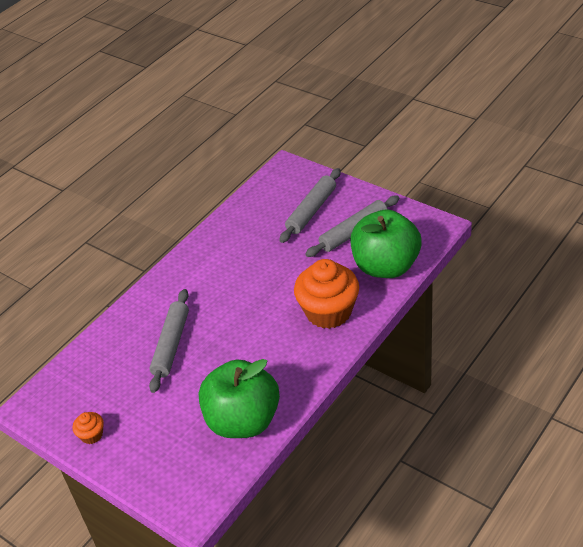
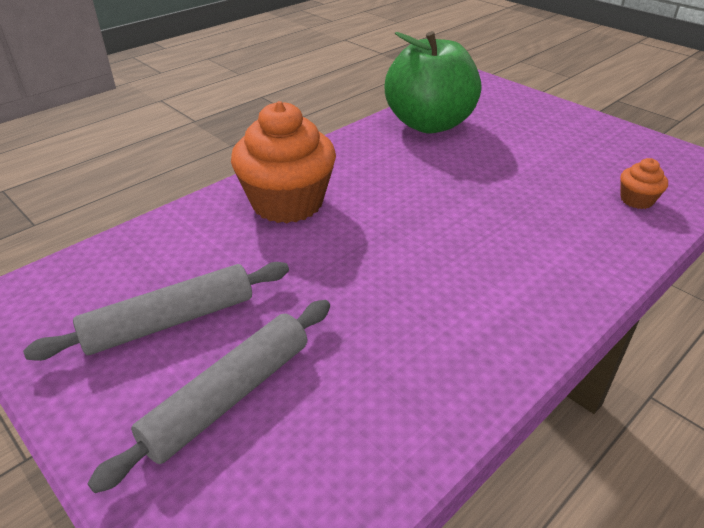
camera: 175 degrees left, 5 degrees down
(92, 435) = (611, 135): orange cupcake -> orange cupcake (636, 200)
(171, 345) = (532, 201): grey rolling pin -> none
(386, 266) = (160, 248): green apple -> none

